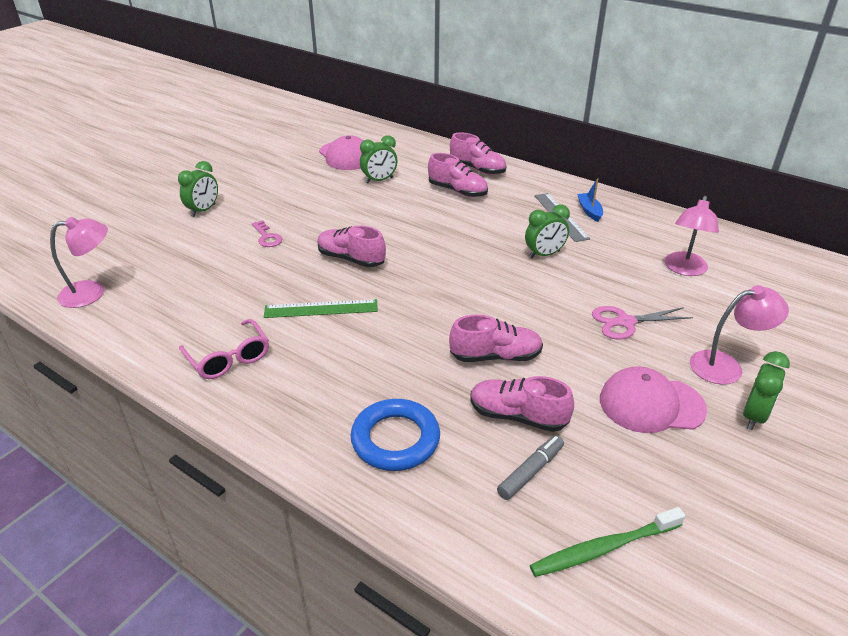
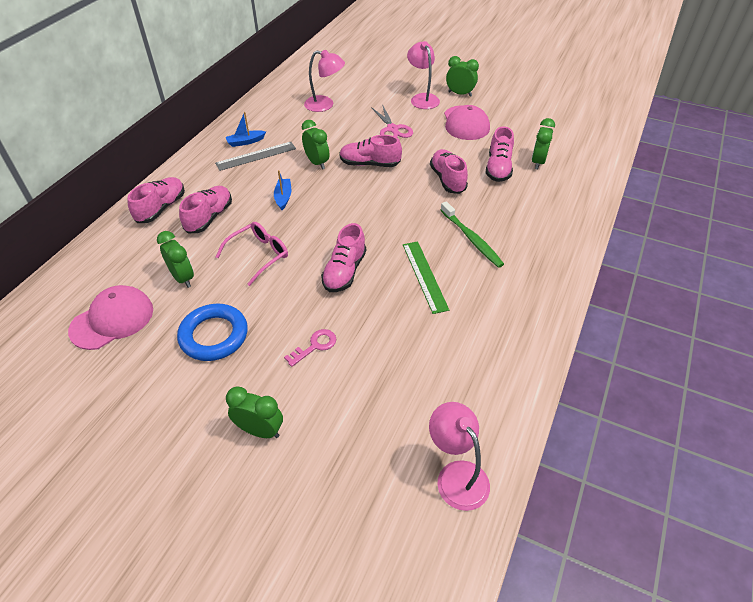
camera: 100 degrees left, 10 degrees up
(228, 357) = (507, 318): pink glasses -> pink glasses (258, 256)
(395, 439) = (542, 214): blue ring -> blue ring (214, 335)
(481, 230) = (283, 197): none -> blue boat
(530, 472) = (538, 162): grey marker -> green clock
(539, 293) = (369, 164): none -> pink shoe
(603, 548) = (571, 140): green toothbrush -> green toothbrush (472, 239)

